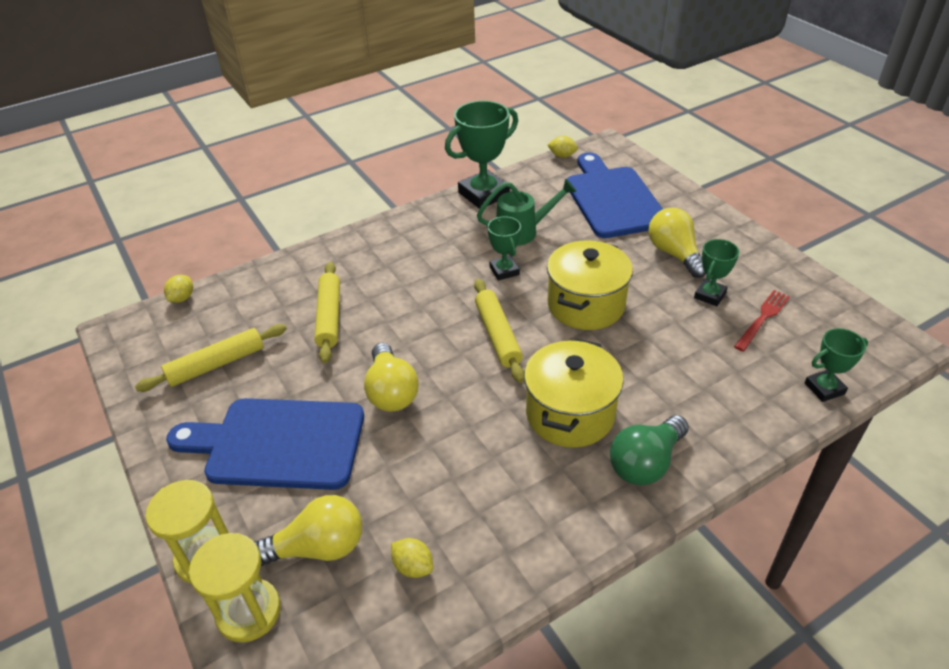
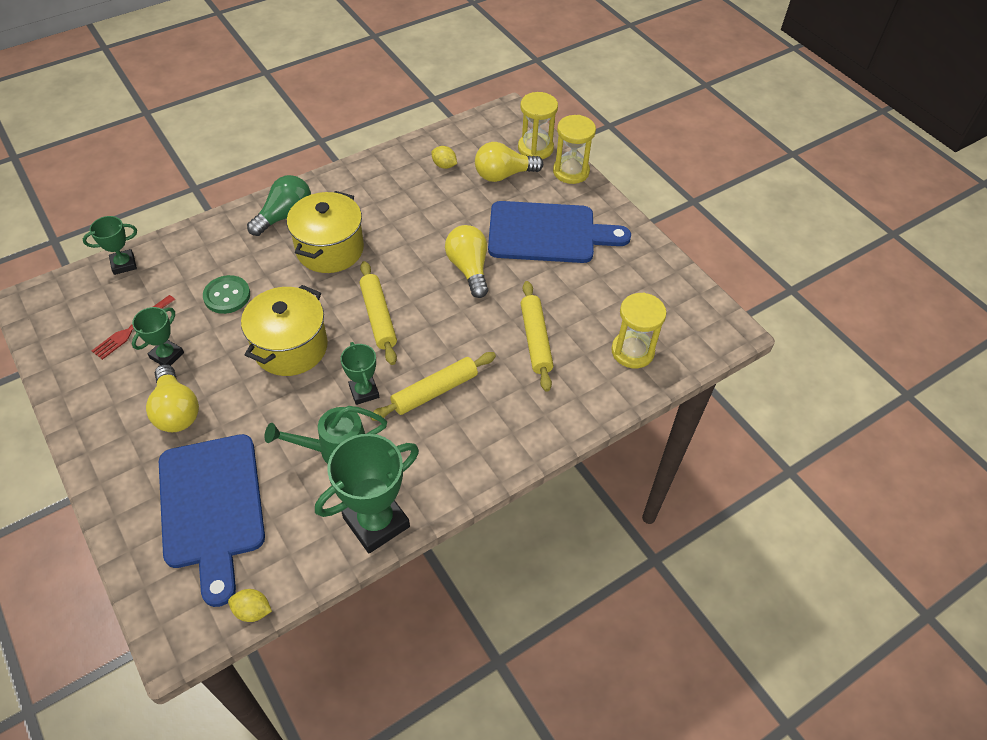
camera: 175 degrees right, 10 degrees up
(182, 298) = (688, 365): yellow lemon -> none
(216, 365) = (621, 295): yellow rolling pin -> yellow rolling pin (434, 391)
(232, 309) = (632, 351): none -> yellow hourglass
(676, 354) = (227, 296): none -> green button

